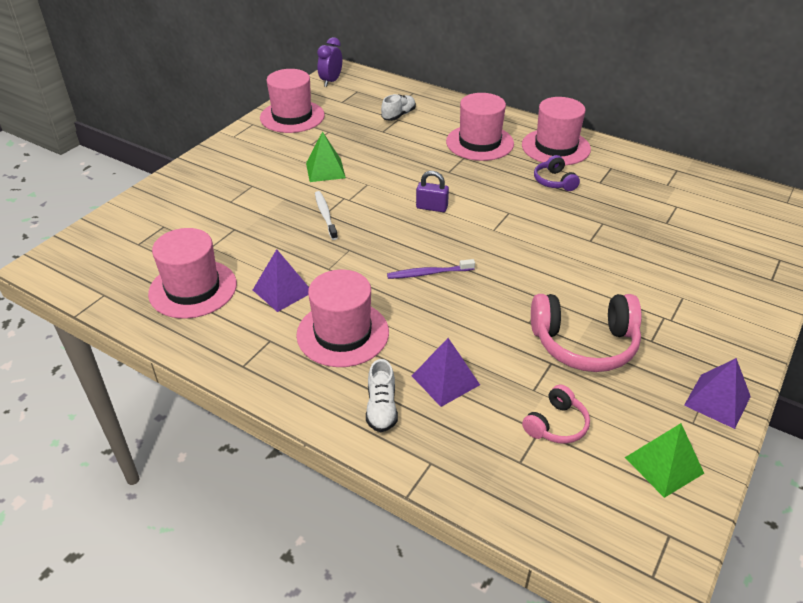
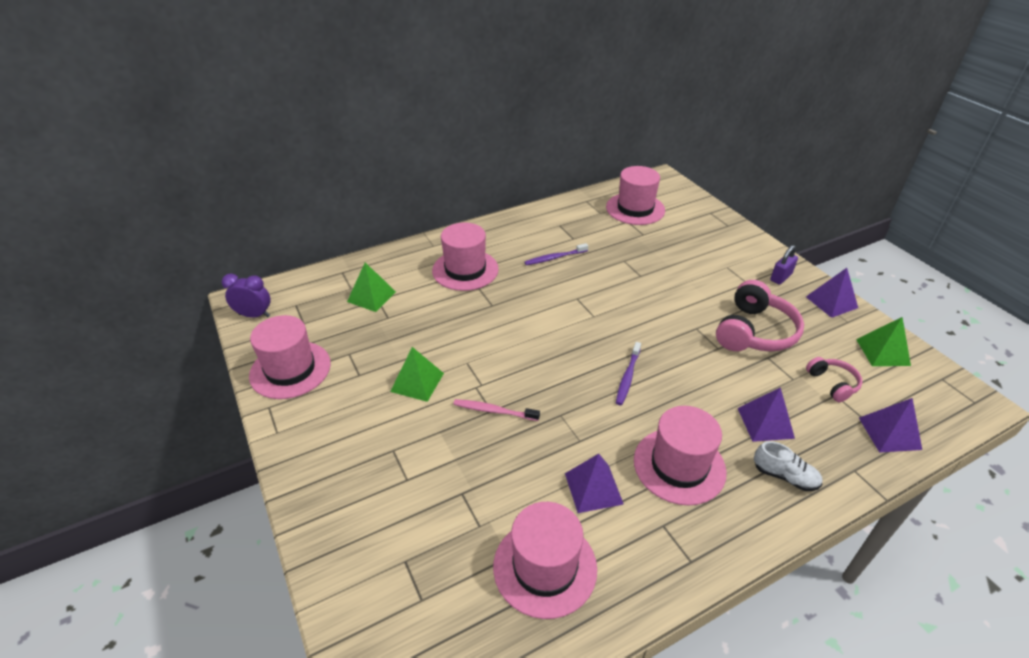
camera: 60 degrees left, 0 degrees up
(325, 215) = (493, 411): white toothbrush -> pink toothbrush
(331, 81) = (254, 315): purple clock -> purple clock turned 135 degrees clockwise
(398, 115) = (371, 296): white shoe -> green pyramid
(432, 207) = (537, 337): purple padlock -> purple padlock (780, 277)
(514, 488) = (889, 433): none -> purple pyramid
(554, 181) = (554, 258): purple headphones -> purple toothbrush
(555, 147) = (509, 236): pink hat -> pink hat (635, 209)

